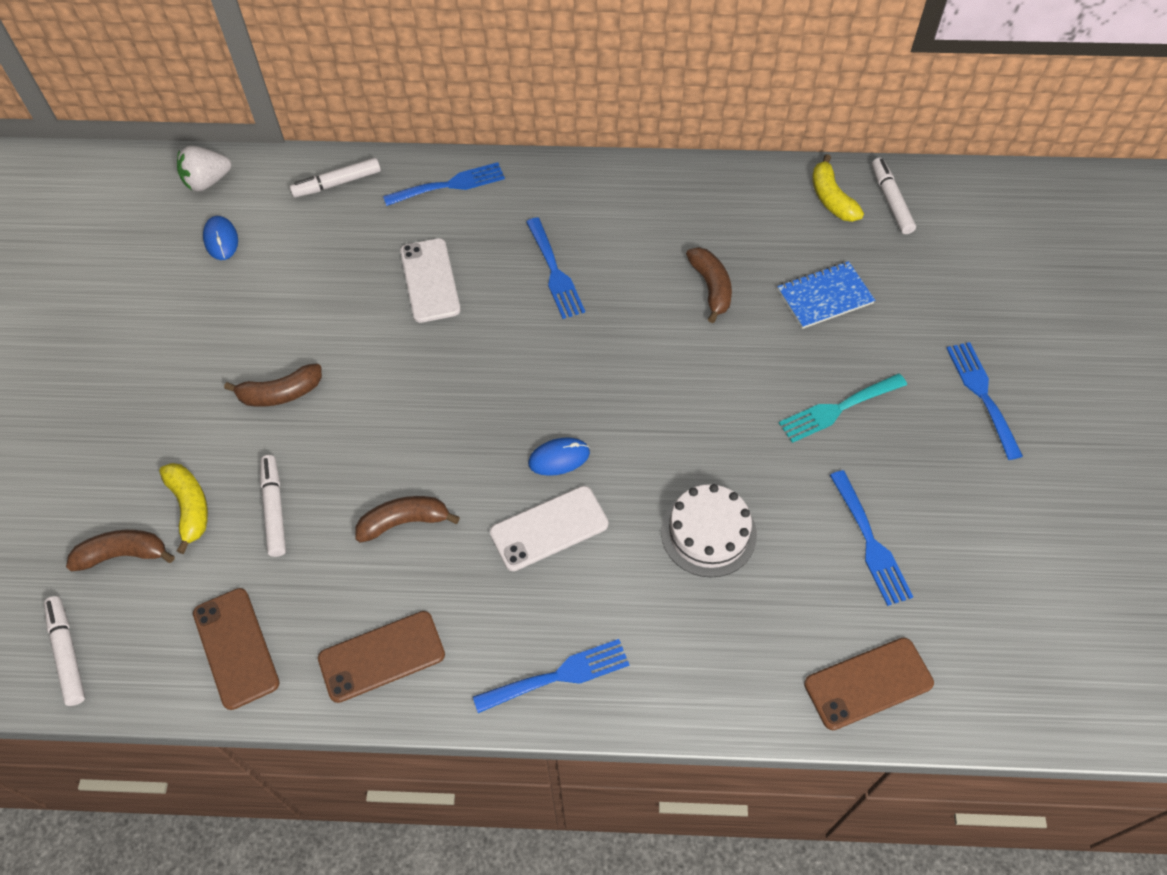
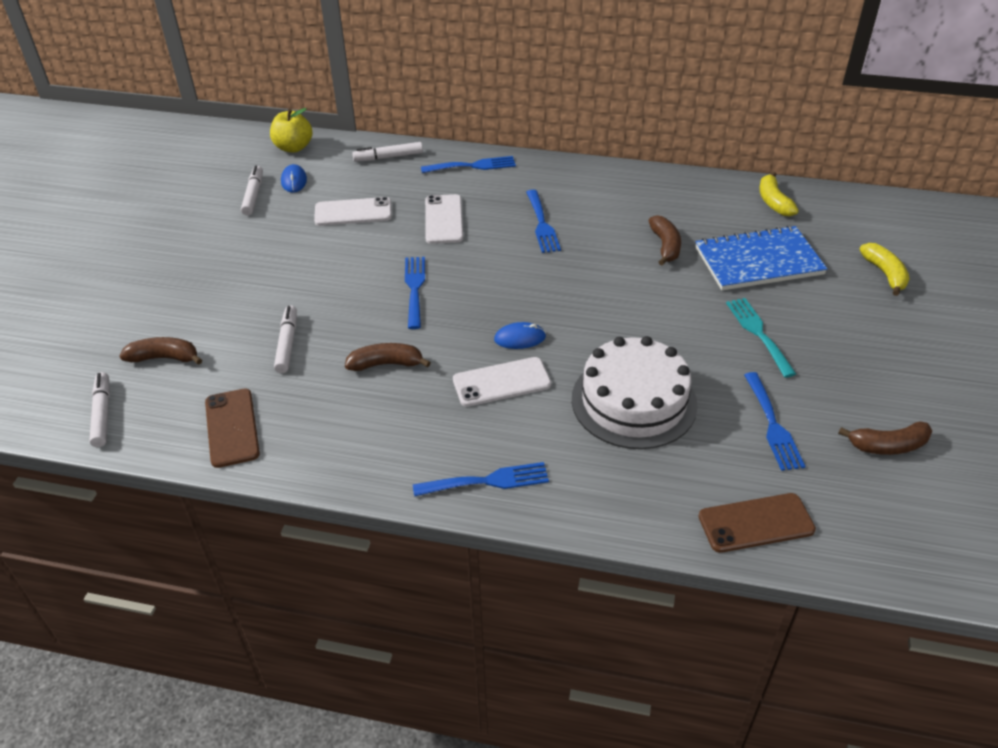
camera: 10 degrees right, 15 degrees down
(190, 507) = (223, 335): yellow banana -> yellow banana (884, 274)
(207, 181) = (293, 147): white strawberry -> yellow apple
(280, 393) = (312, 274): brown banana -> brown banana (888, 446)
(311, 283) = (353, 212): none -> white phone
(382, 656) = (345, 449): brown phone -> none
(708, 533) = (633, 401): white cake -> white cake, size x1.54
(824, 296) = (758, 261): blue notebook -> blue notebook, size x1.63
(838, 409) = (758, 333): turquoise fork -> turquoise fork turned 90 degrees clockwise
(891, 200) = (823, 208): white marker -> white marker (253, 195)
(982, 394) = (885, 338): blue fork -> blue fork (414, 288)

